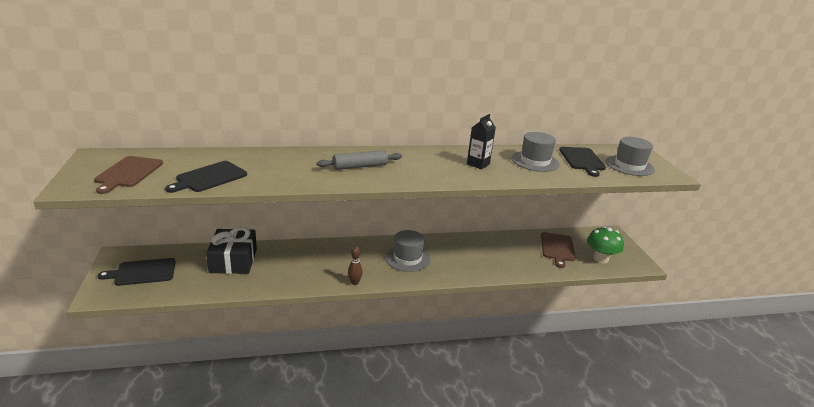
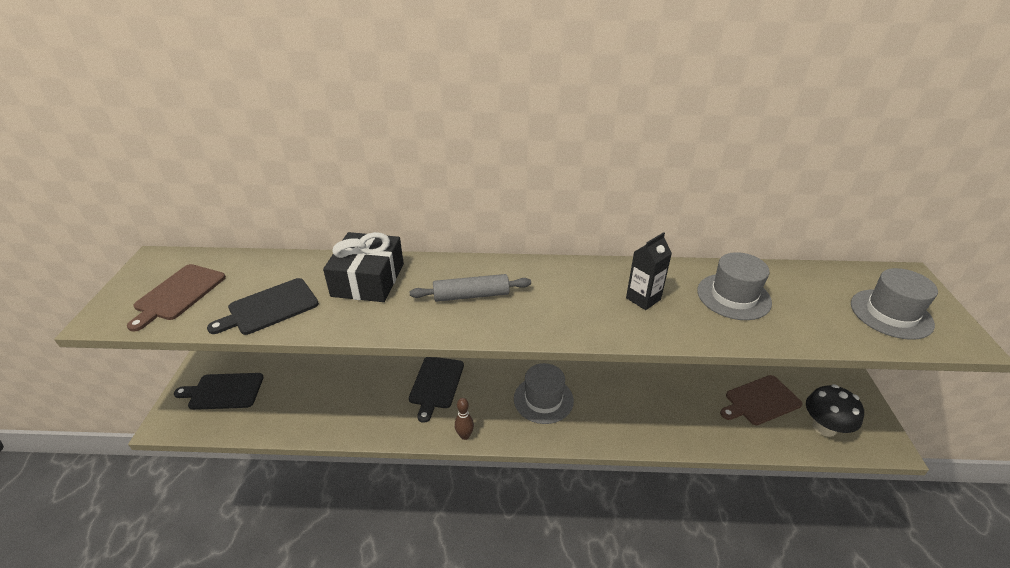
camera: 15 degrees right, 10 degrees up
(233, 260) = (328, 382): black gift -> black gift (368, 280)
(557, 248) = (760, 401): brown cutting board -> brown cutting board turned 45 degrees clockwise
(582, 160) = (812, 297): black cutting board -> black cutting board (436, 384)
(600, 258) = (824, 427): green mushroom -> black mushroom

